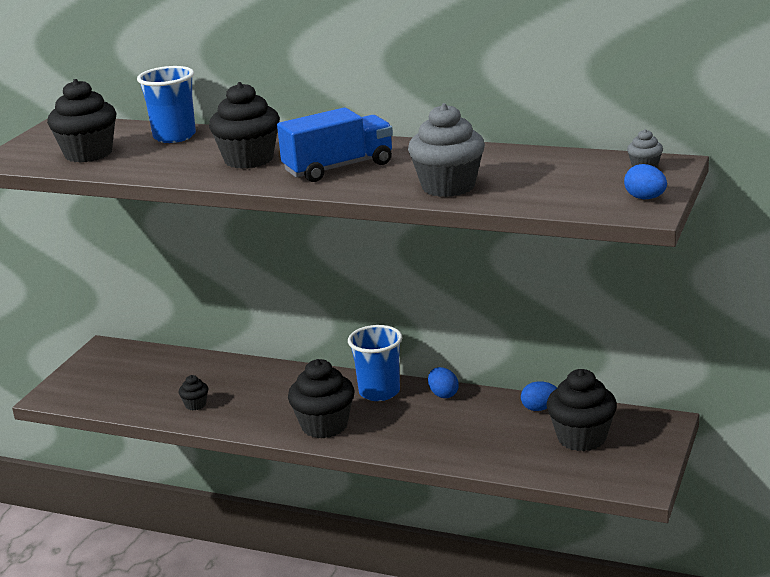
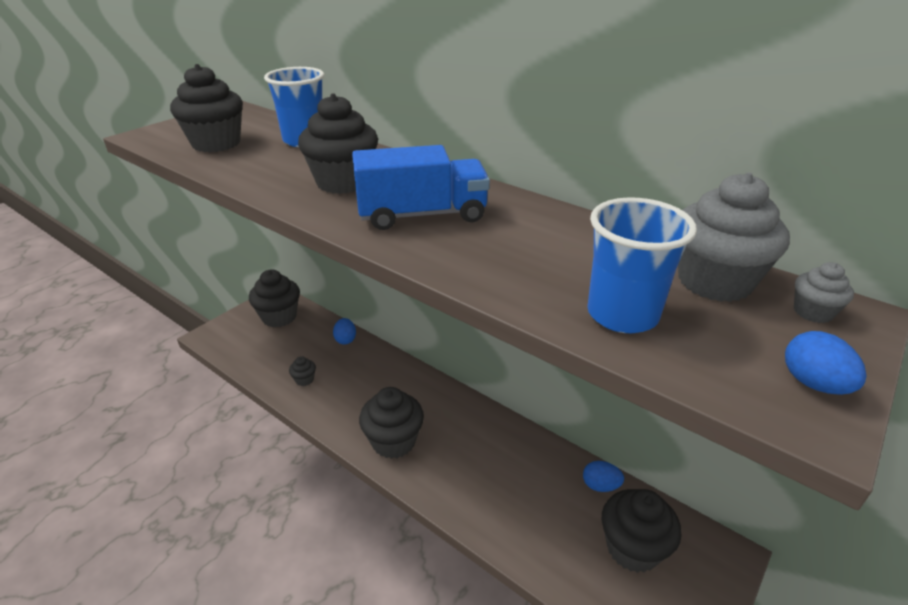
camera: 15 degrees right, 10 degrees up
(123, 363) = (279, 317): none -> black cupcake
(379, 392) = (459, 413): blue cup -> blue cup (622, 314)
(443, 394) = (514, 435): blue egg -> blue egg (345, 339)
(448, 187) = (529, 278): grey cupcake -> grey cupcake (714, 281)

